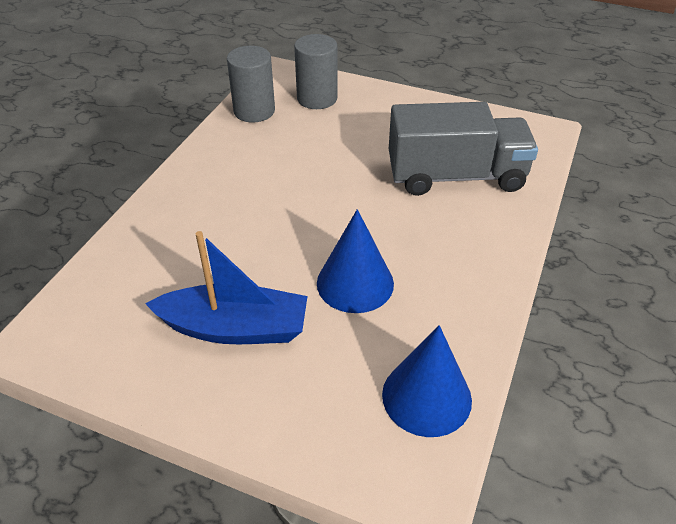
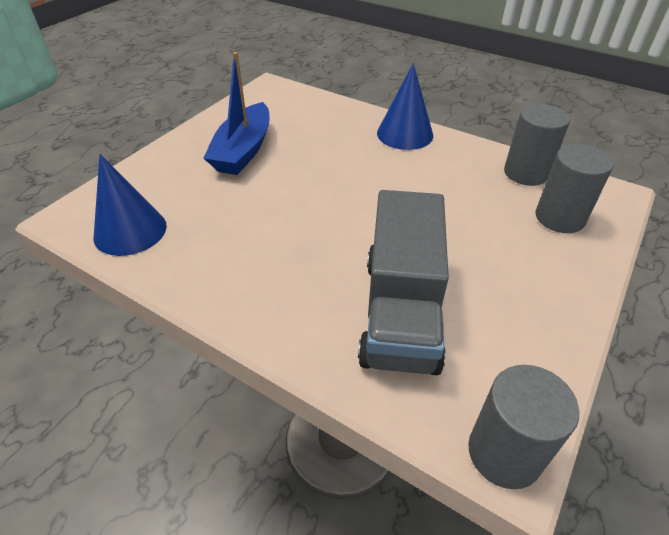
camera: 100 degrees right, 0 degrees up
(355, 283) = (261, 210): blue cone -> blue cone (405, 134)
(544, 132) = (504, 453): none -> grey cylinder

